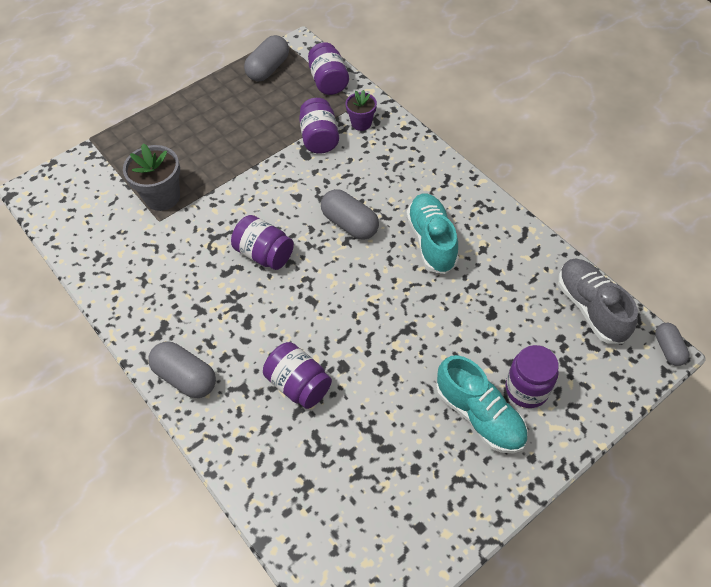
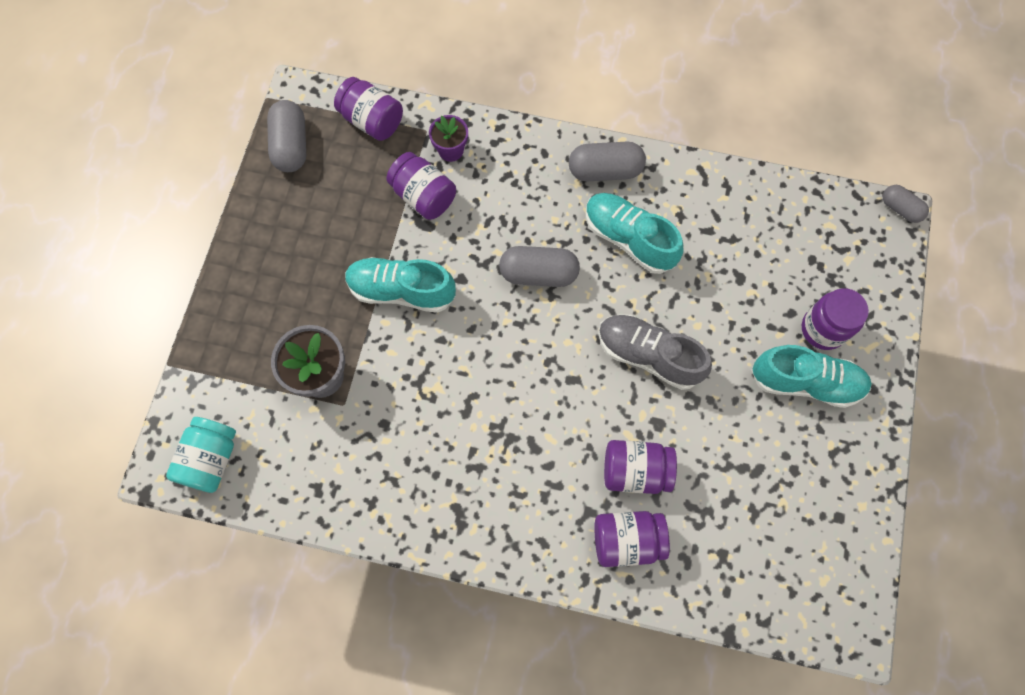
camera: 40 degrees left, 15 degrees up
(60, 201) = (211, 459): none -> turquoise jar
(186, 377) = (528, 543): grey capsule -> grey capsule (605, 170)
(255, 181) = (402, 291): none -> turquoise shoe
(264, 254) = (485, 364): purple jar -> purple jar (627, 540)
(590, 308) = (814, 212): grey shoe -> grey shoe (648, 355)

